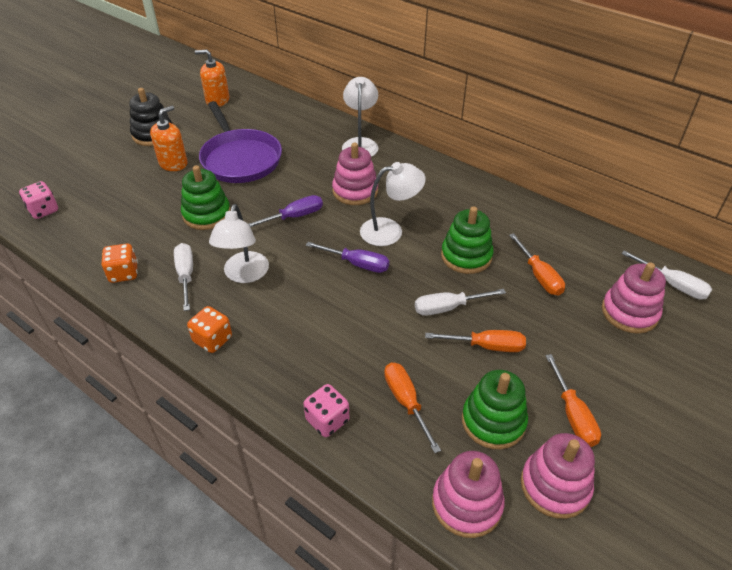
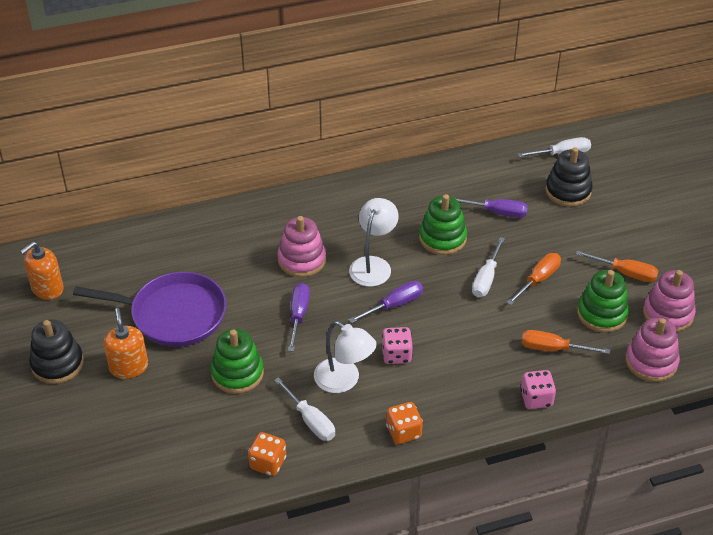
camera: 55 degrees left, 0 degrees up
(43, 210) = (107, 497): pink dice -> pink dice (396, 355)
(186, 275) = (310, 420): white screwdriver -> white screwdriver turned 150 degrees counterclockwise
(360, 144) = (237, 222): white lamp -> none
(539, 276) = (497, 212): orange screwdriver -> purple screwdriver
(629, 312) = (568, 191): pink stacking toy -> black stacking toy

